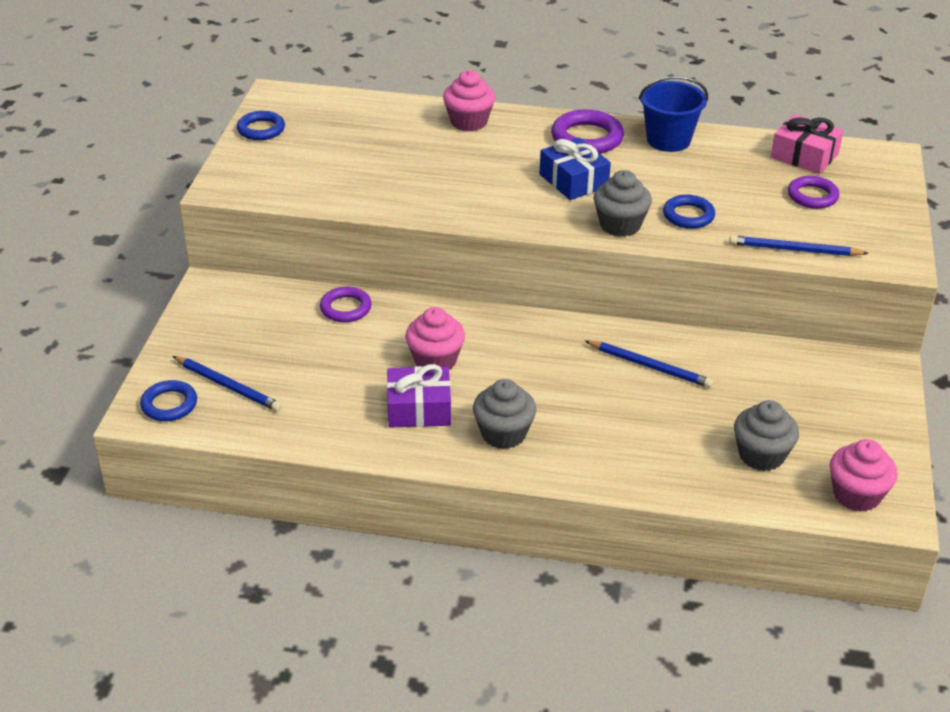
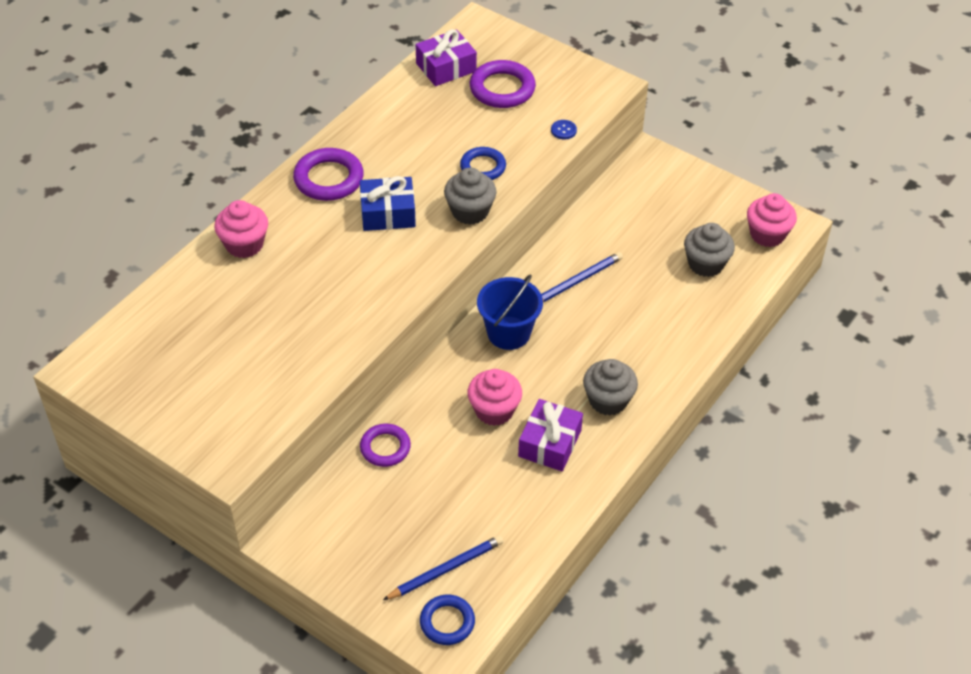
camera: 65 degrees left, 10 degrees up
(261, 129) = (141, 401): blue ring -> none
(668, 140) = (368, 132): blue bucket -> blue bucket (508, 333)
(794, 250) = (563, 130): blue pencil -> blue button
(804, 156) = (446, 67): pink gift -> purple gift
(812, 196) = (502, 89): purple ring -> purple ring, size x1.51

